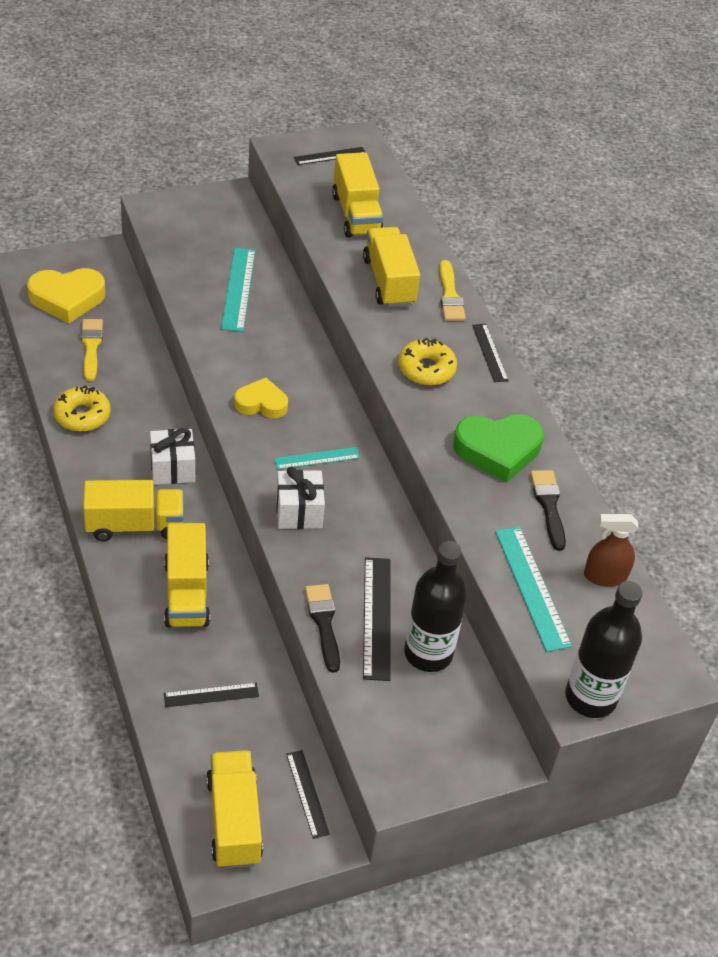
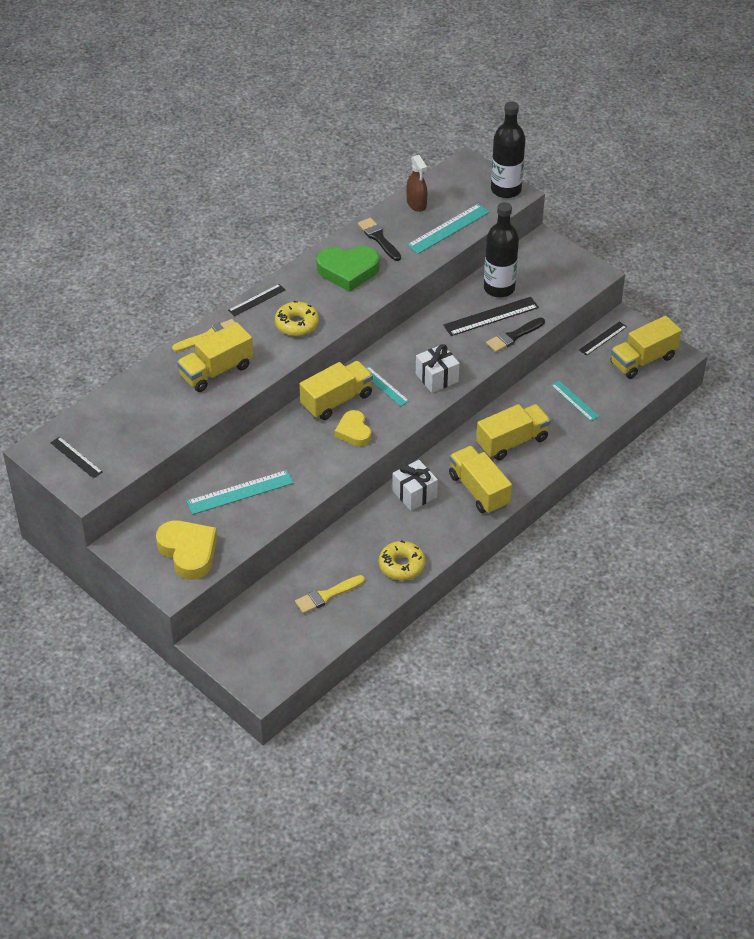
camera: 110 degrees left, 0 degrees up
(67, 298) = (282, 638): yellow heart -> yellow heart (188, 552)
(211, 695) = (574, 401): black ruler -> turquoise ruler
(356, 214) = (146, 415): yellow truck -> yellow truck (337, 401)
(498, 450) = (348, 271): green heart -> green heart turned 120 degrees clockwise
(548, 505) = (378, 238): black brush -> black brush turned 90 degrees clockwise

